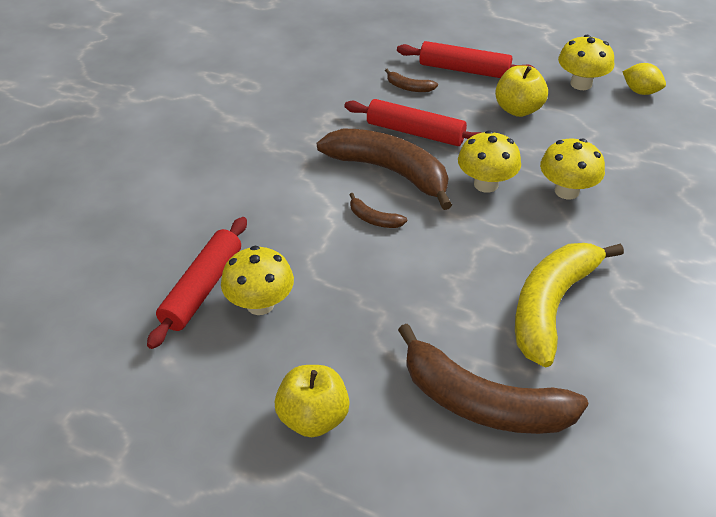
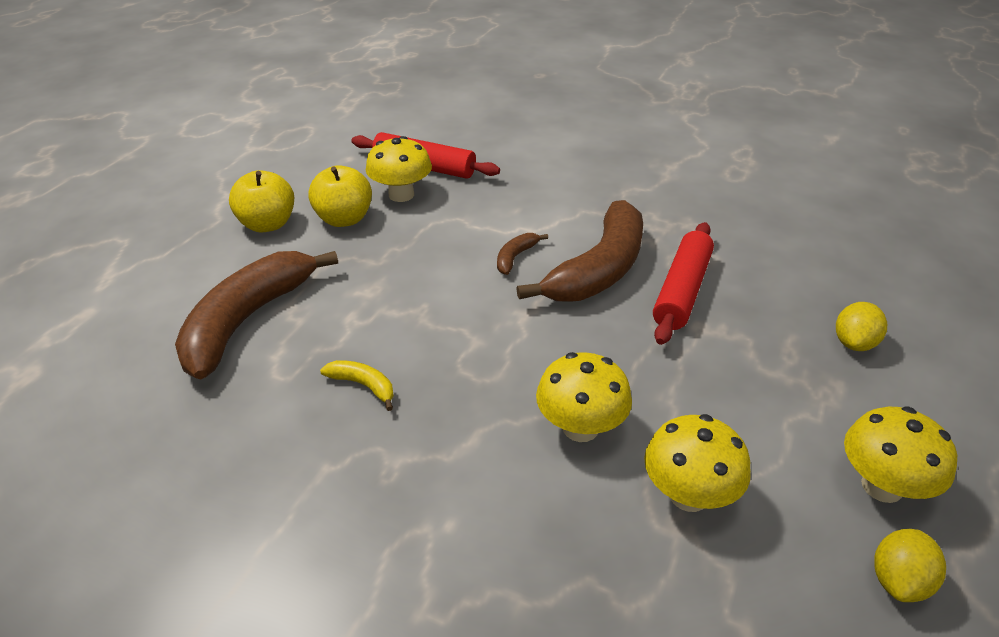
camera: 90 degrees right, 5 degrees down
(409, 87) = (782, 288): brown banana -> none
(464, 70) = (854, 343): red rolling pin -> yellow lemon
(486, 184) = (585, 347): yellow mushroom -> yellow mushroom (688, 495)
(518, 109) = (770, 394): yellow apple -> yellow apple (344, 219)
(551, 306) = (363, 385): yellow banana -> yellow banana, size x0.41

